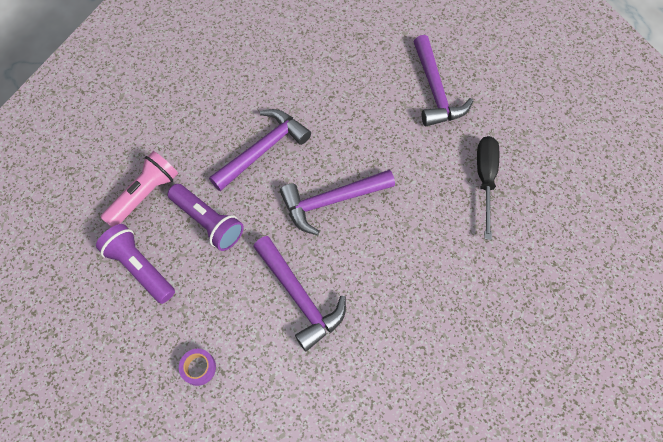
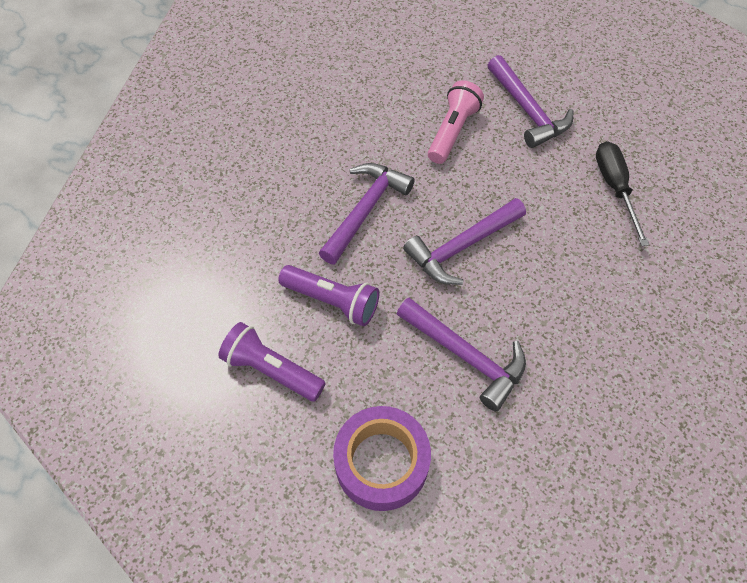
camera: 15 degrees left, 5 degrees down
(145, 195) = (247, 289): pink flashlight -> pink flashlight (452, 131)
(199, 368) = (381, 463): purple tape -> purple tape, size x2.29

